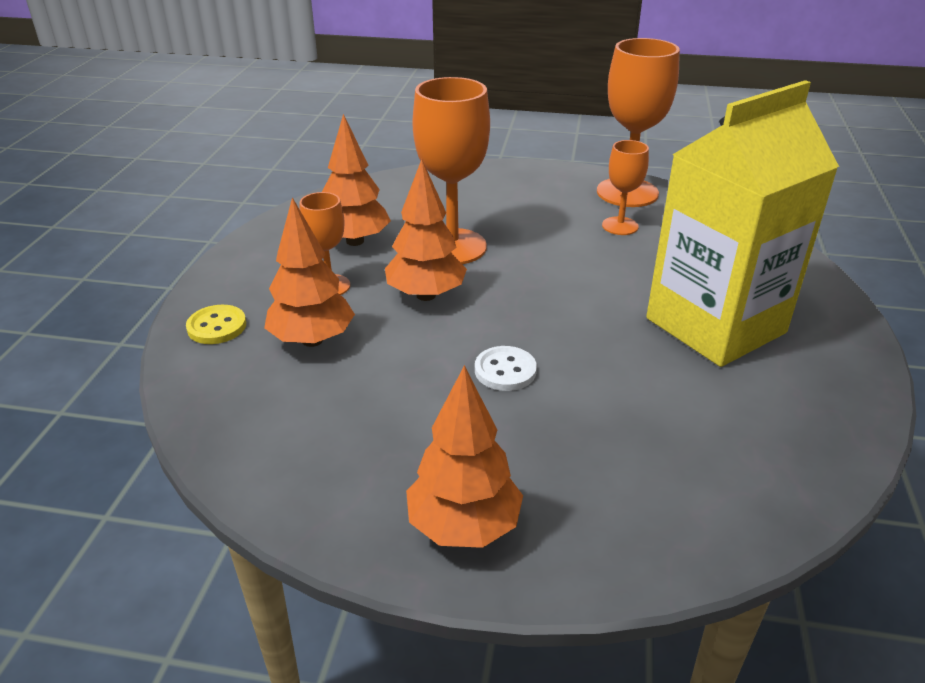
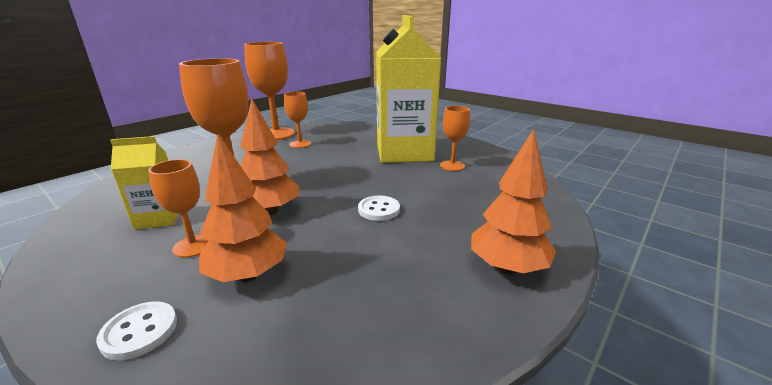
camera: 60 degrees left, 10 degrees down
(217, 326) = (139, 331): yellow button -> white button
(355, 241) = (159, 218): orange tree -> yellow carton
(727, 393) = (452, 166): none -> orange goblet

